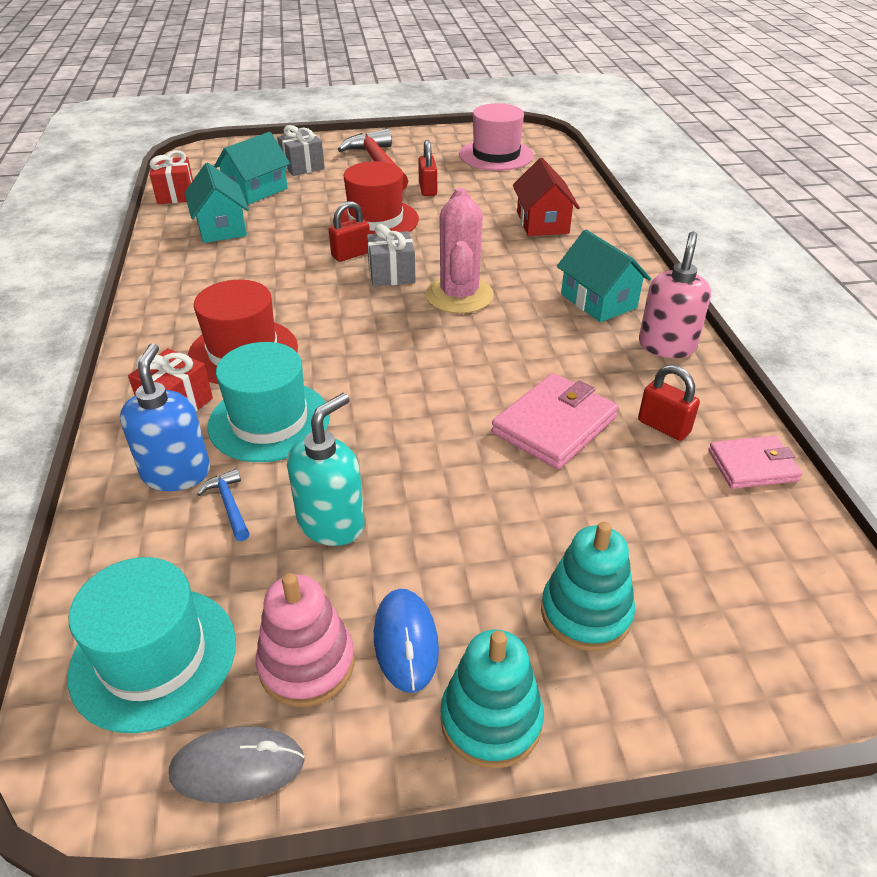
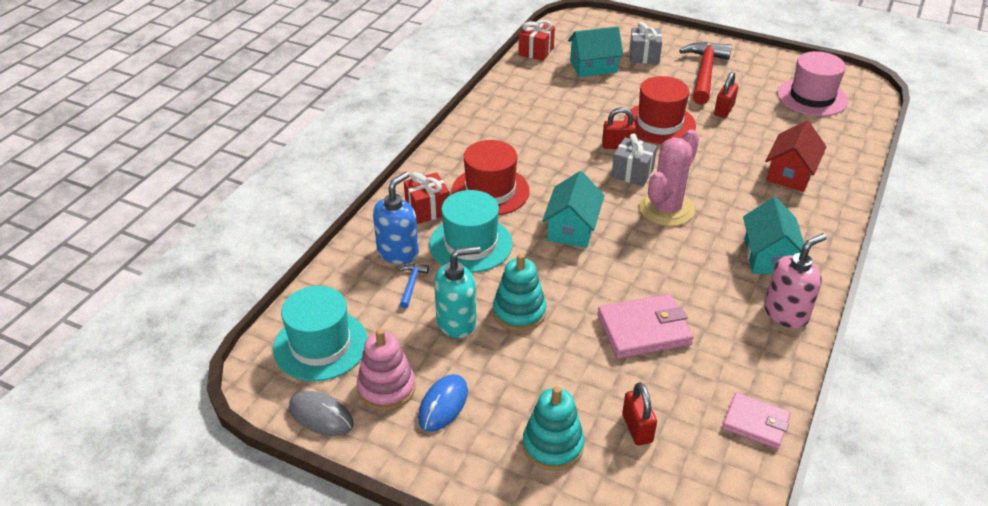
camera: 35 degrees right, 0 degrees up
(221, 227) = (546, 90): turquoise house -> turquoise house (572, 228)
(491, 720) = (452, 466): turquoise stacking toy -> turquoise stacking toy (519, 312)
(663, 426) = (719, 367): red padlock -> red padlock (637, 428)

